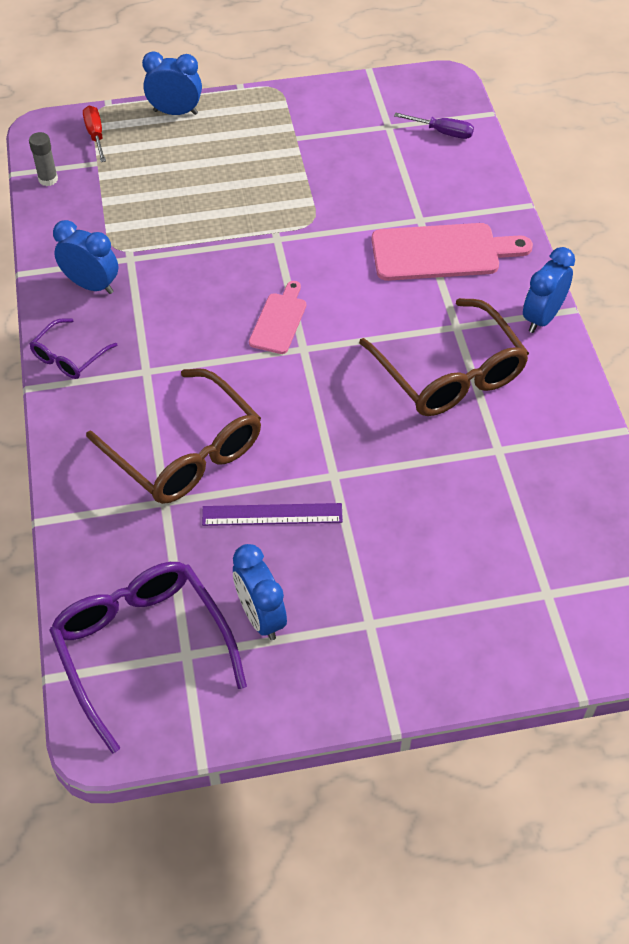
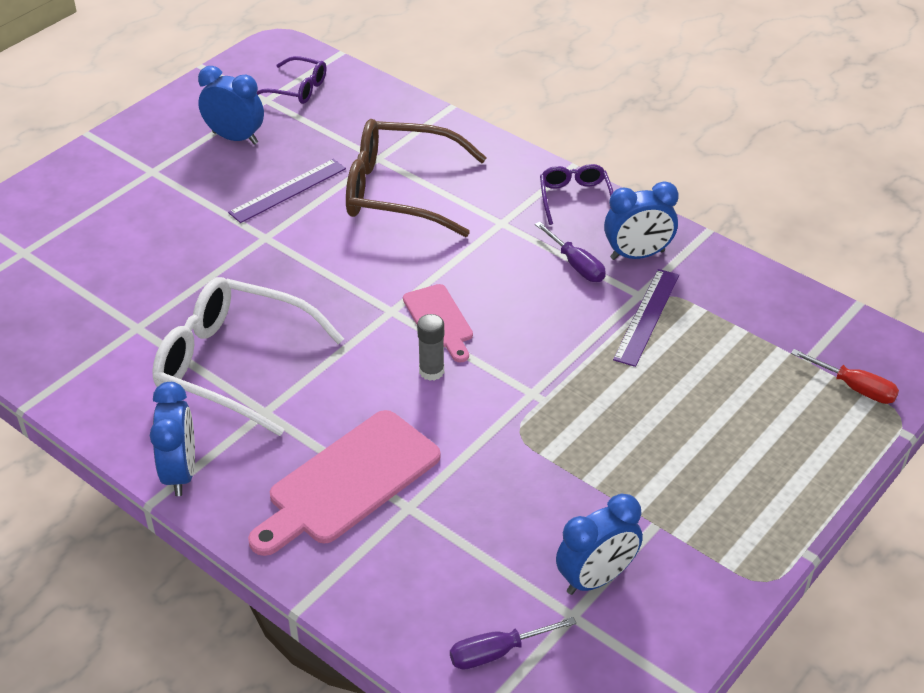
camera: 140 degrees right, 10 degrees down
(48, 179) = (820, 317): grey glue stick -> grey glue stick (431, 371)
(140, 303) = (576, 265): none -> purple screwdriver
(143, 649) = (297, 88): purple glasses -> purple glasses, size x0.51
(146, 241) = (647, 316): none -> purple ruler
(175, 112) = (822, 468): blue clock -> blue clock (596, 578)
(449, 373) = (235, 365): brown glasses -> white glasses

